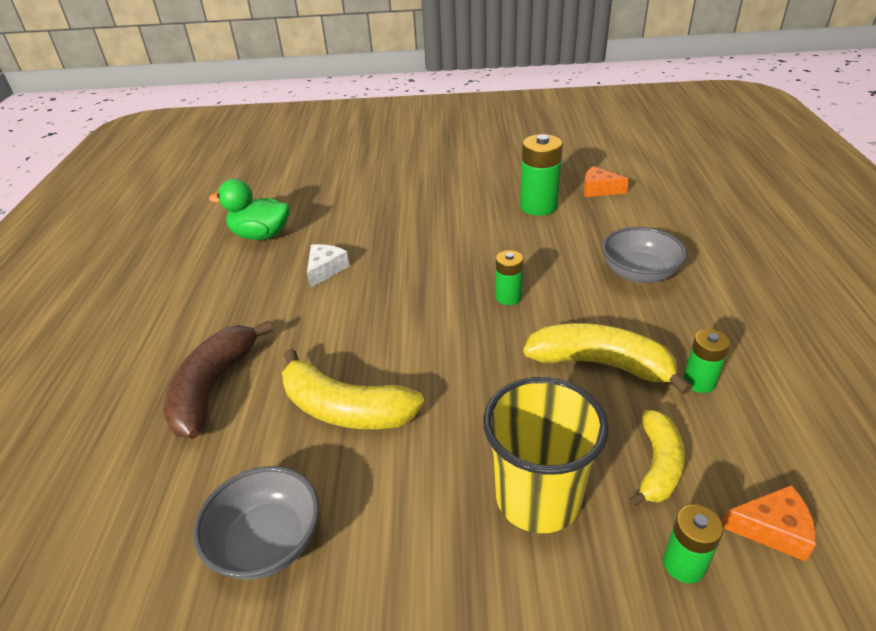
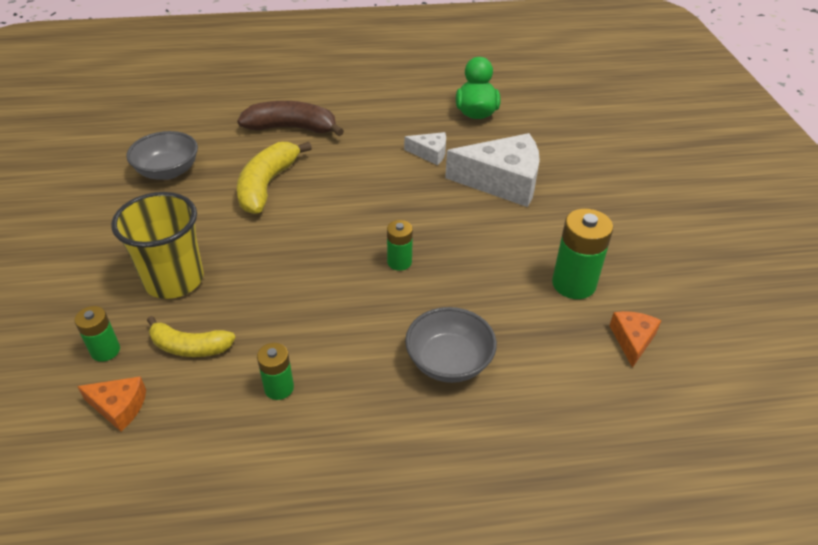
camera: 80 degrees right, 5 degrees up
(391, 228) = (502, 181): none -> white cheese
(600, 364) = (306, 320): yellow banana -> none
(772, 529) = (119, 407): orange cheese -> orange cheese turned 75 degrees counterclockwise

